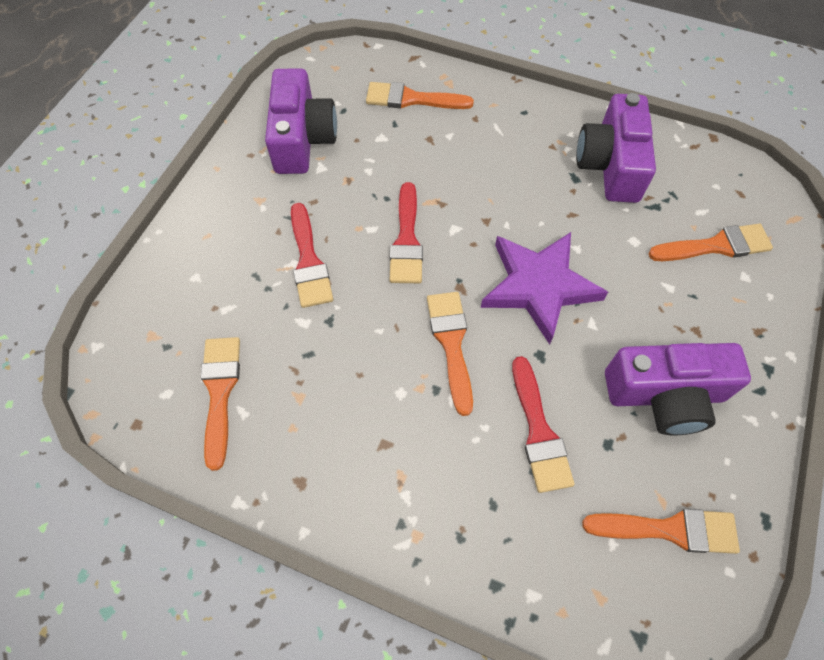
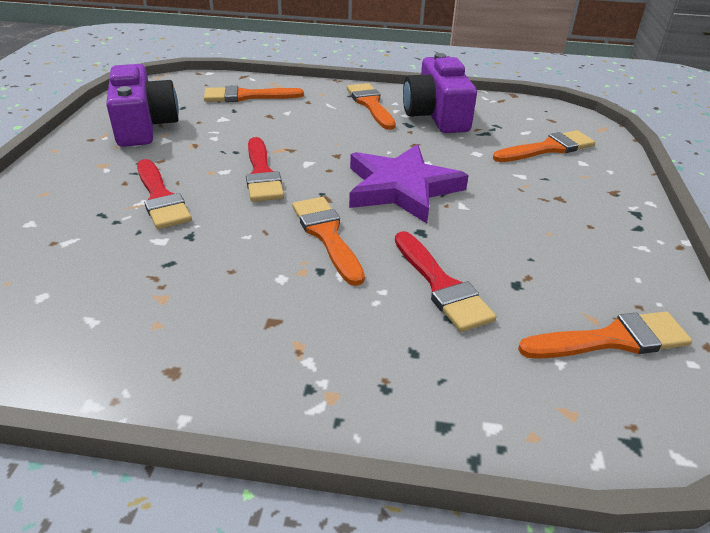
camera: 15 degrees left, 25 degrees down
(220, 392) = (61, 307): orange brush -> orange brush (370, 104)
(665, 395) = (554, 242): purple camera -> none

